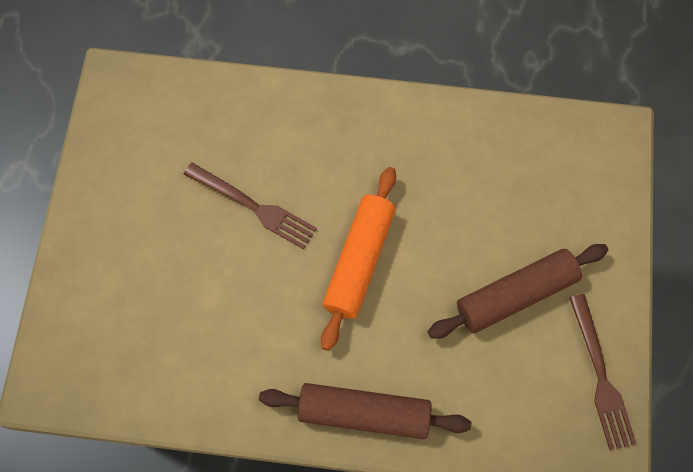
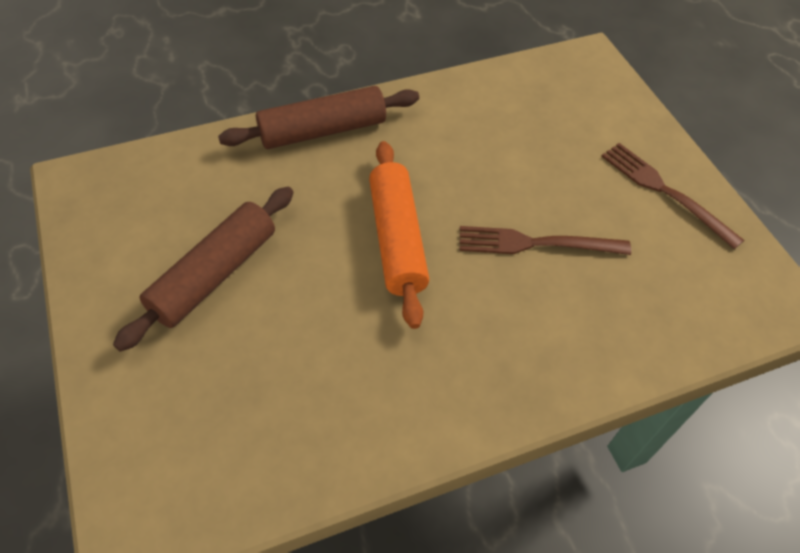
camera: 150 degrees right, 15 degrees down
(600, 377) = (98, 238): brown fork -> brown fork (664, 191)

